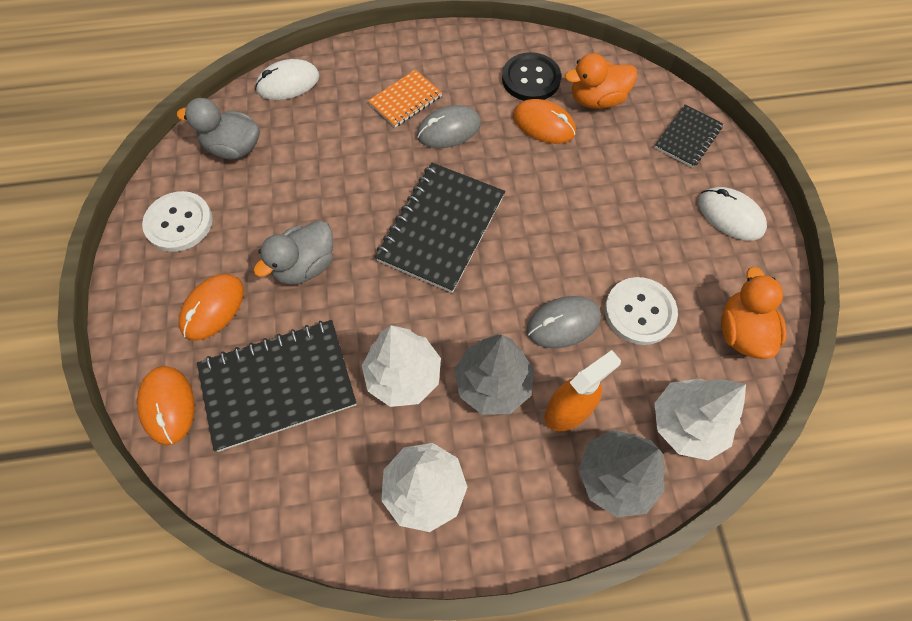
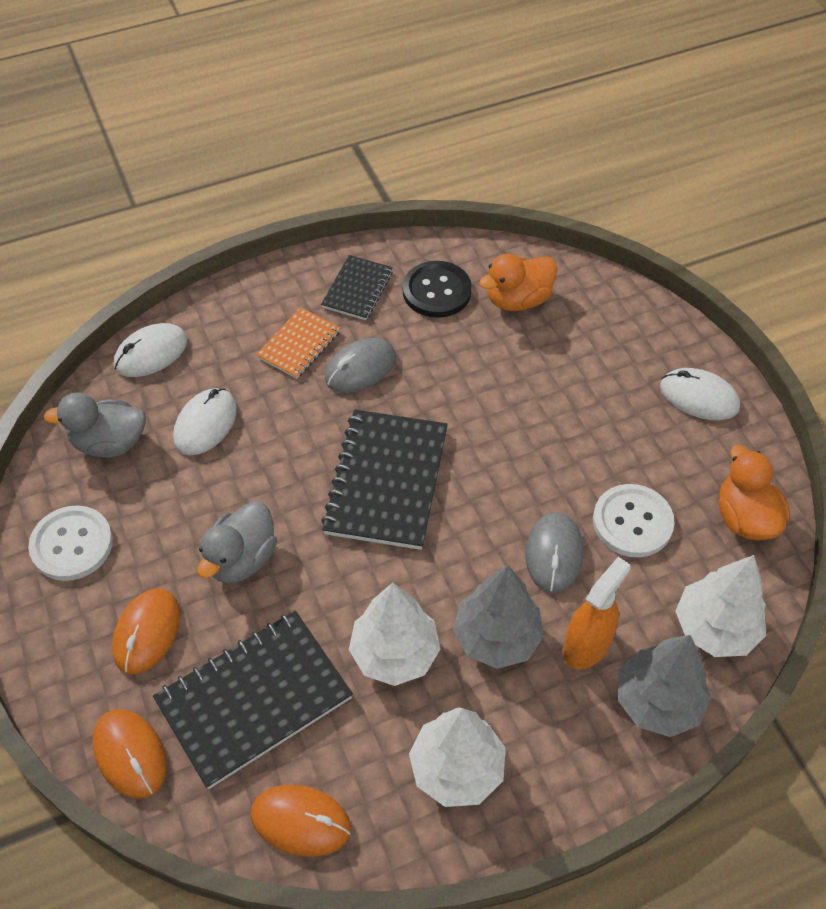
camera: 15 degrees left, 10 degrees down
(312, 149) = (205, 424): none -> white mouse
(544, 124) = (467, 339): orange mouse -> orange mouse (301, 821)
(563, 323) = (554, 554): grey mouse -> grey mouse turned 45 degrees counterclockwise
(687, 137) = (629, 321): black notebook -> black notebook (357, 289)

